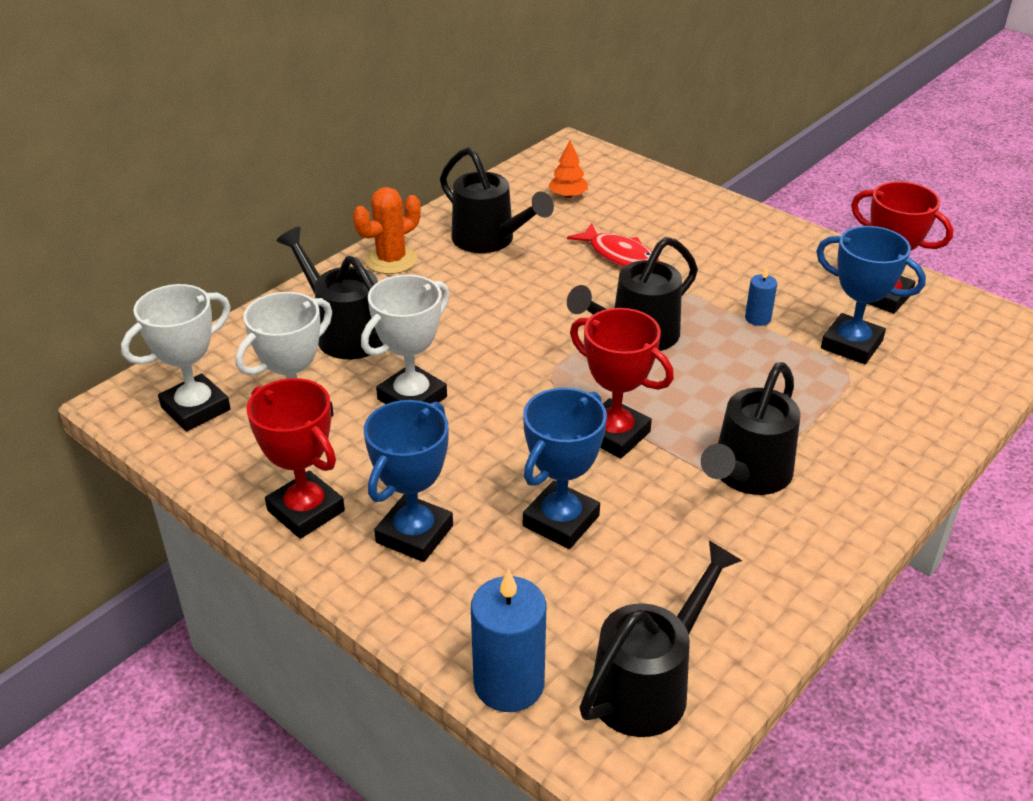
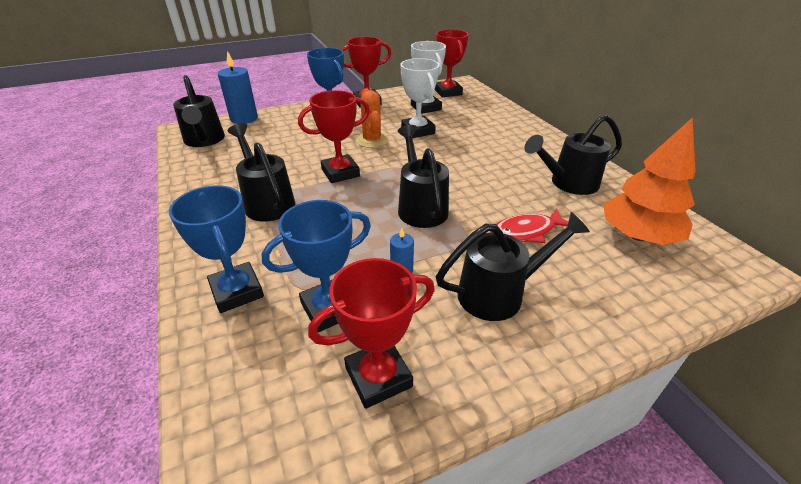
camera: 115 degrees right, 0 degrees up
(196, 408) = (448, 92): white trophy -> red trophy
(344, 332) = (485, 125): black watering can -> black watering can (499, 293)
(391, 260) = (553, 147): orange cactus -> orange cactus (372, 140)
(561, 521) = (302, 145): blue trophy -> blue trophy (237, 291)
(568, 195) = (637, 235): orange tree -> orange tree, size x2.18

